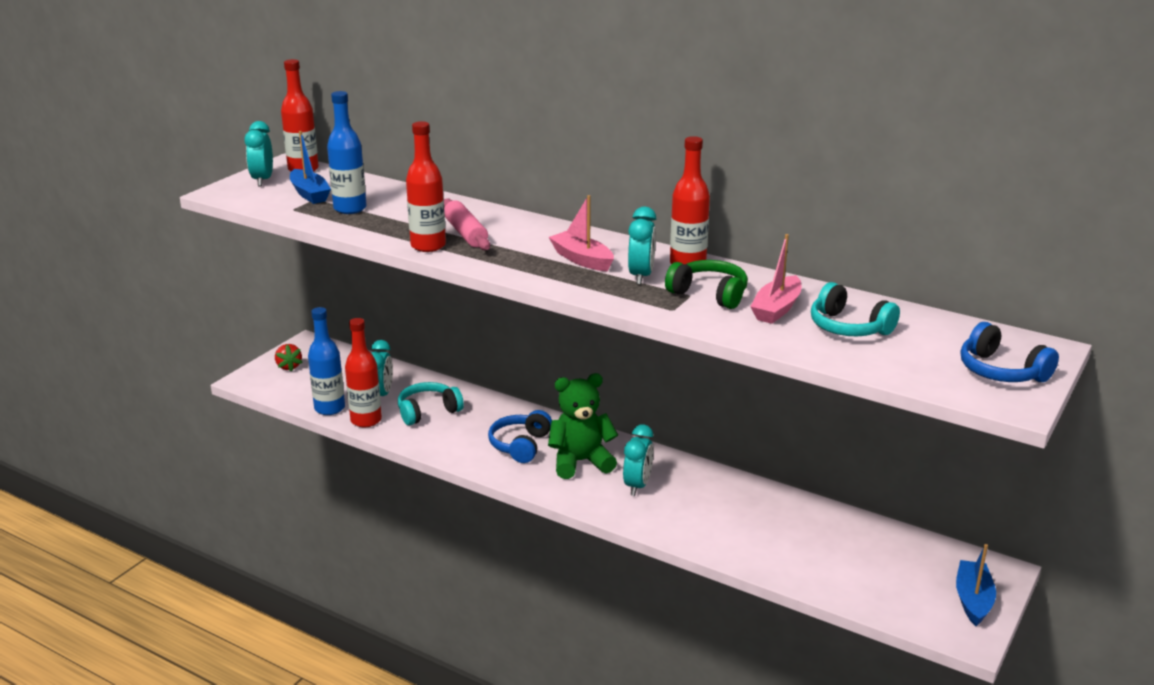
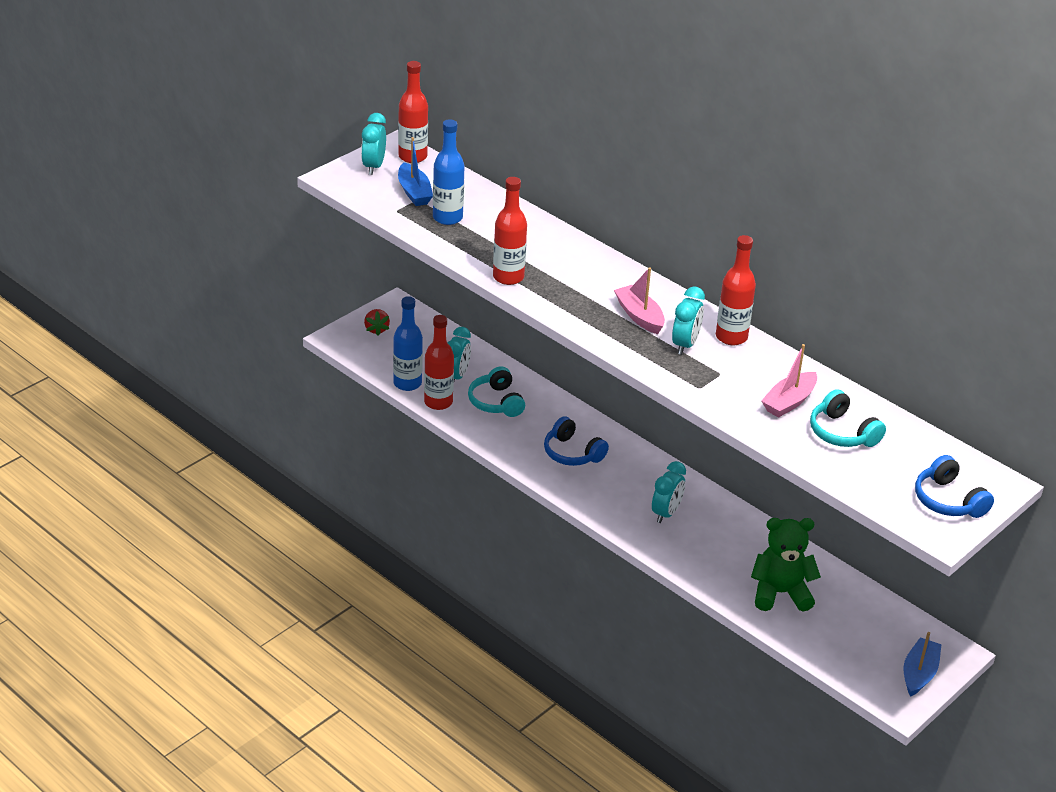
camera: 10 degrees right, 10 degrees up
(428, 411) = (496, 402): turquoise headphones -> turquoise headphones turned 90 degrees counterclockwise
(465, 233) = (544, 267): pink rolling pin -> none
(520, 445) = (572, 453): blue headphones -> blue headphones turned 75 degrees counterclockwise
(580, 462) = (622, 480): green teddy bear -> green teddy bear (780, 593)
(709, 294) = (737, 375): green headphones -> none

